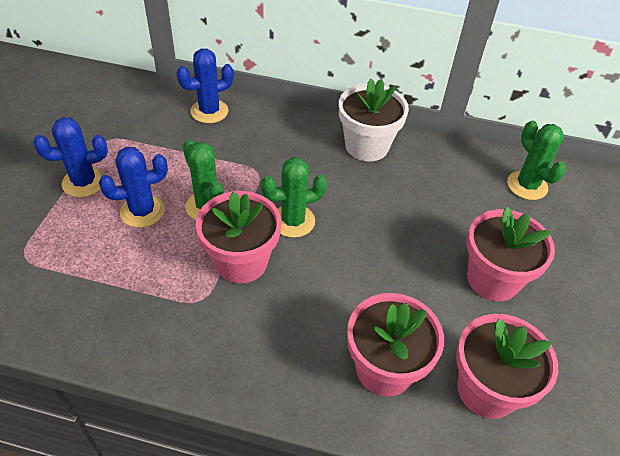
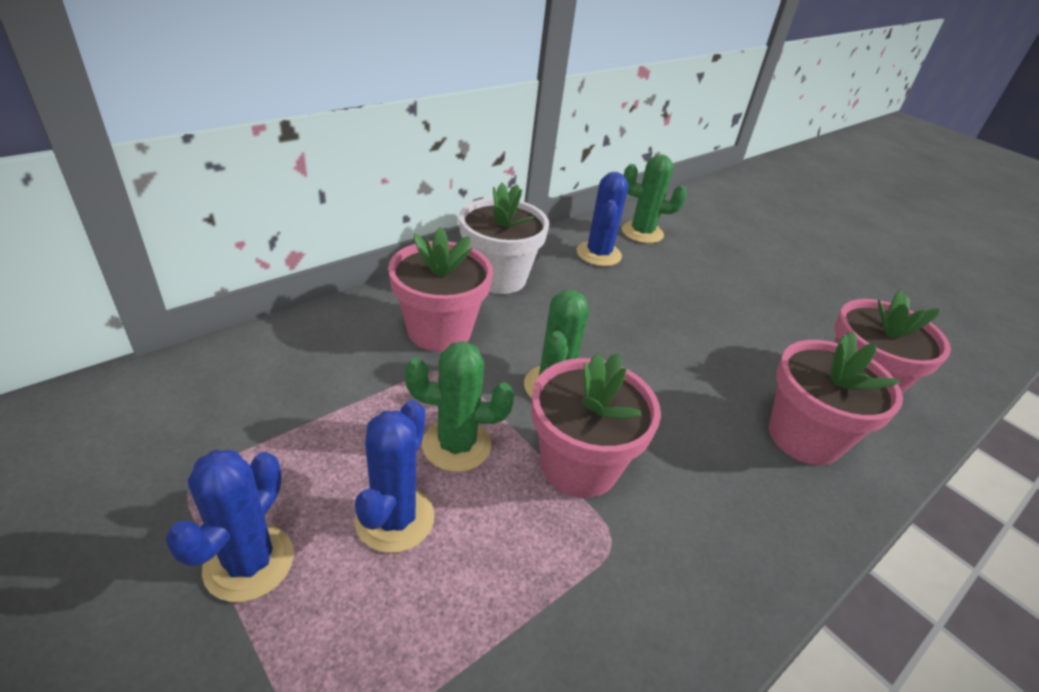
camera: 55 degrees left, 10 degrees down
(209, 111) = (288, 350): blue cactus -> blue cactus (598, 254)
(493, 279) = (734, 311): pink flower pot -> pink flower pot (439, 331)

